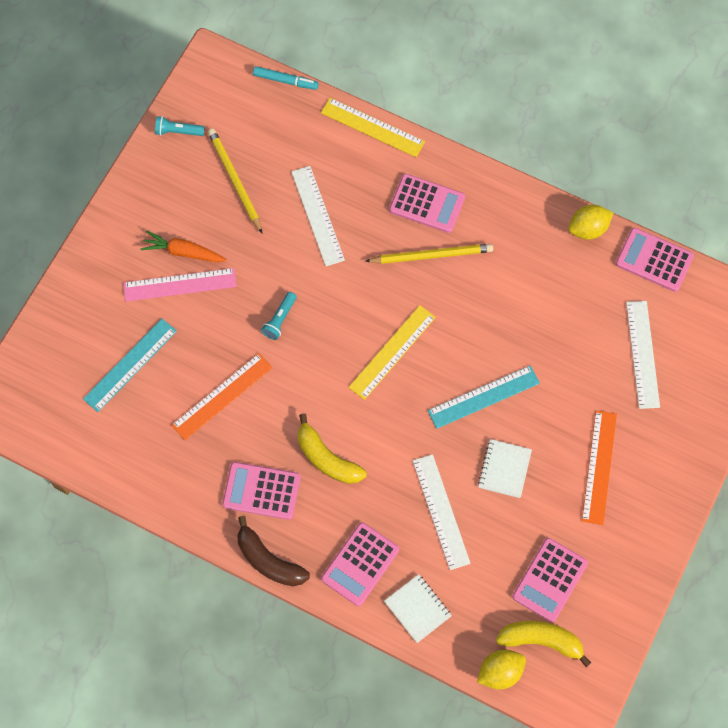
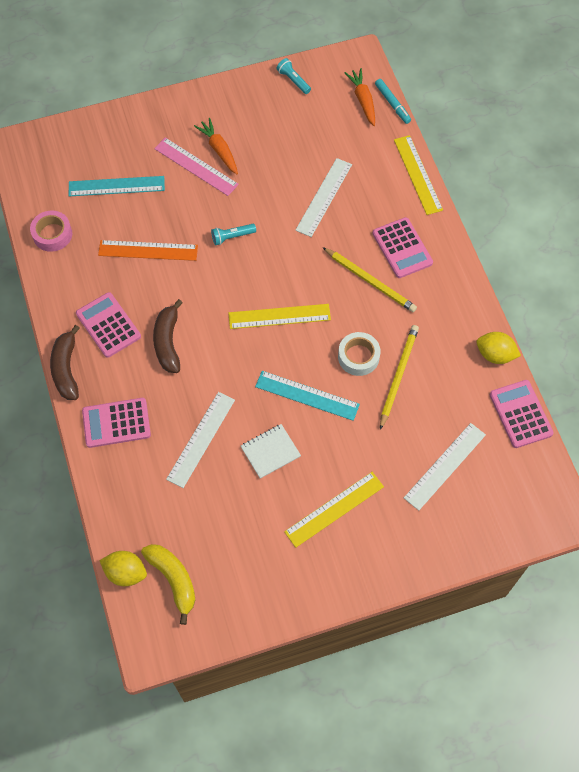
camera: 45 degrees right, 5 degrees down
(123, 459) = (52, 234): none -> pink tape
(234, 180) = (296, 135): yellow pencil -> yellow pencil (398, 376)
(257, 99) = (363, 100): none -> orange carrot
(326, 458) = (168, 342): yellow banana -> brown banana
(417, 609) = (120, 483): white notebook -> none
(489, 327) = (358, 357): none -> white tape
(549, 580) = (221, 548): pink calculator -> none
(599, 467) = (334, 509): orange ruler -> yellow ruler

